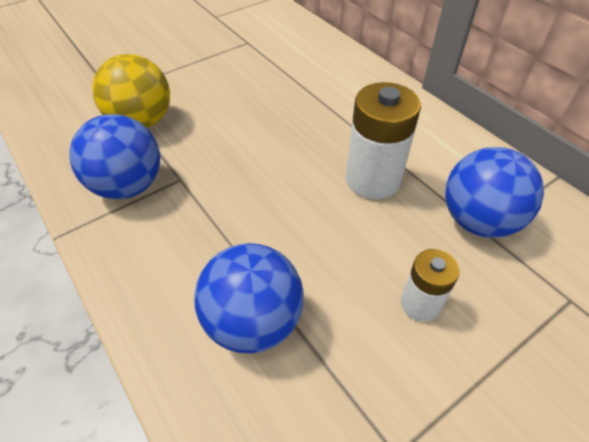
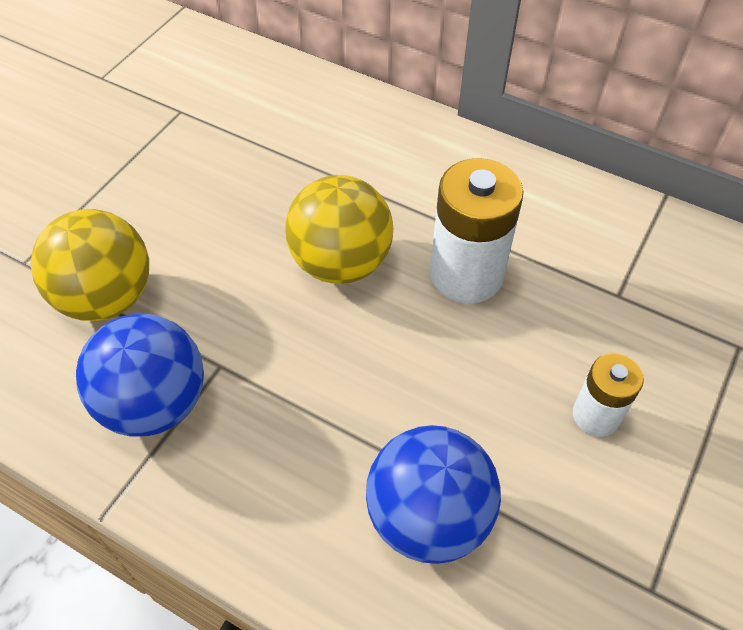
camera: 25 degrees left, 5 degrees up
(291, 146) = (340, 263): none -> yellow ball
(478, 221) = (609, 286): blue ball -> none

